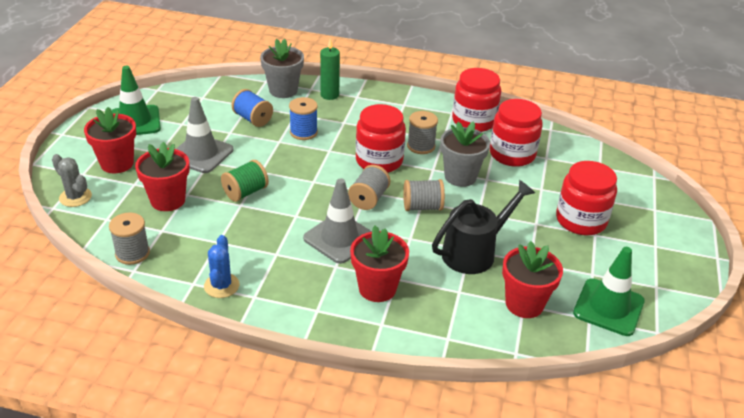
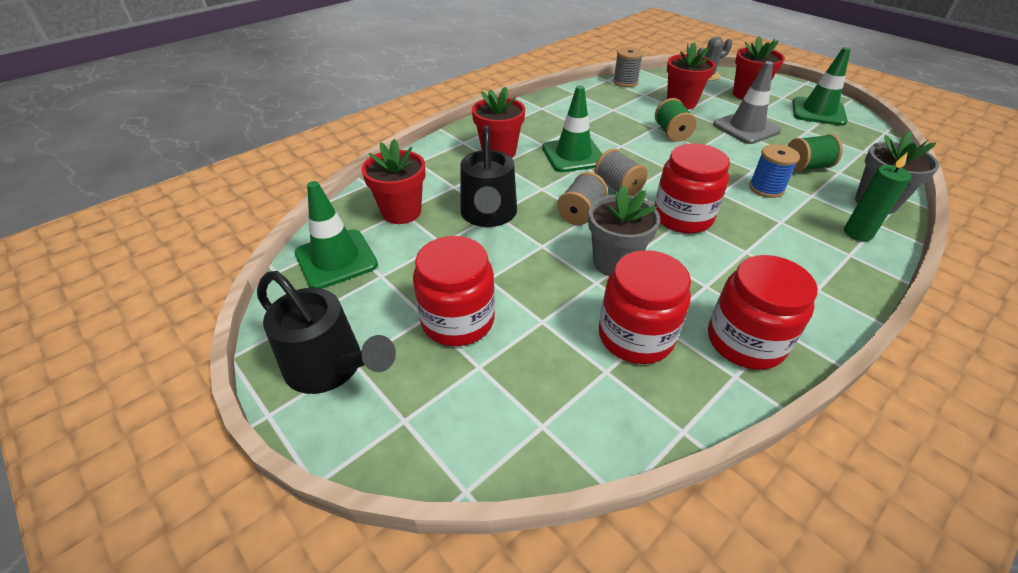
camera: 125 degrees right, 5 degrees up
(221, 286) = (563, 100): blue cactus -> none
(253, 119) = (806, 167): blue spool -> green spool
(339, 238) = (573, 155): grey traffic cone -> green traffic cone
(421, 146) = (698, 259): grey spool -> none
(669, 252) = (332, 367): none -> black watering can

